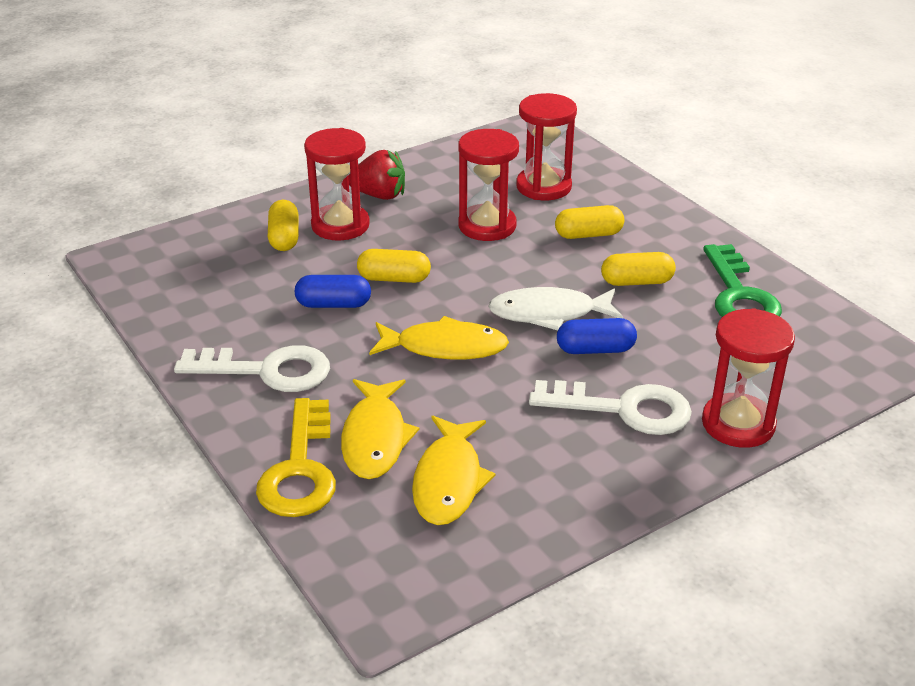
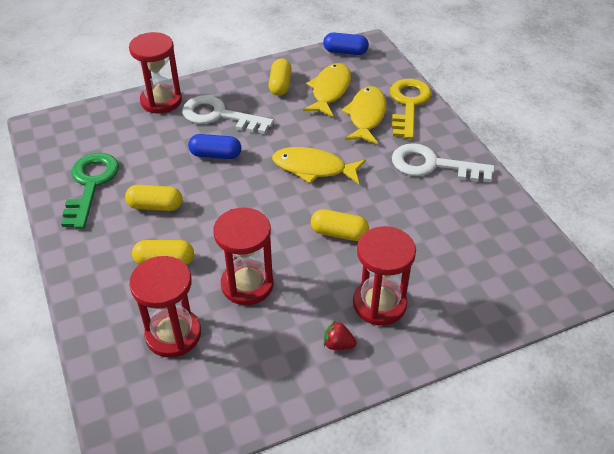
camera: 170 degrees left, 10 degrees up
(284, 237) = (430, 294): yellow capsule -> yellow capsule (280, 85)
(333, 304) = (387, 214): blue capsule -> blue capsule (345, 52)
(380, 195) = (338, 344): red strawberry -> red strawberry, size x0.57
(549, 313) = (233, 186): white fish -> none

